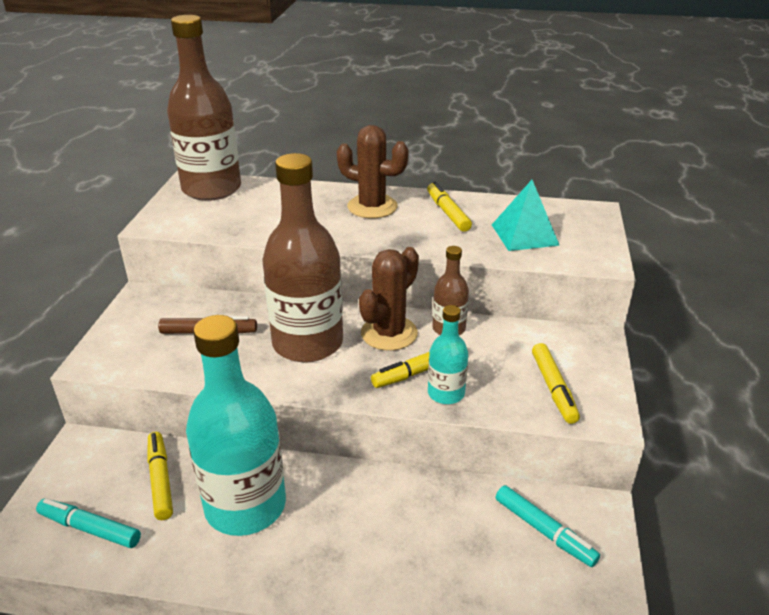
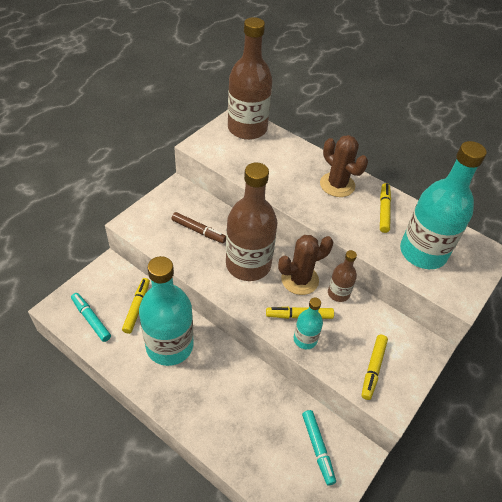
camera: 25 degrees right, 15 degrees up
(524, 234) = (423, 252): turquoise pyramid -> turquoise bottle

